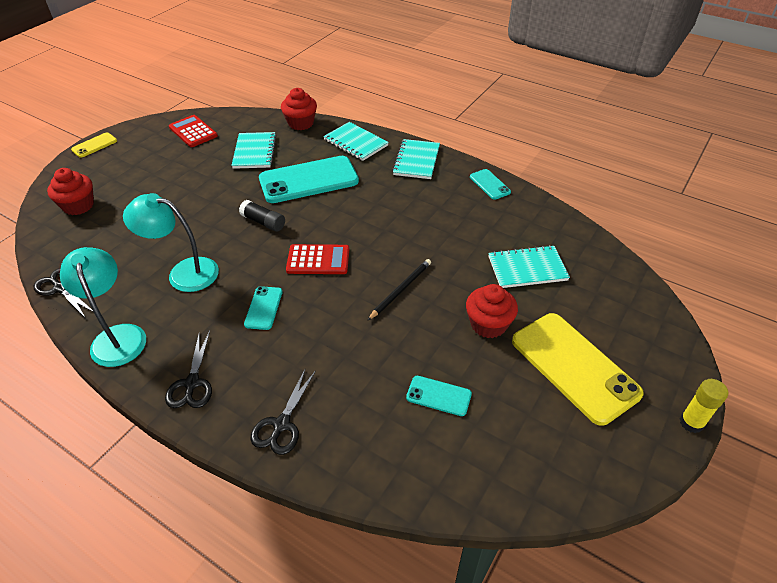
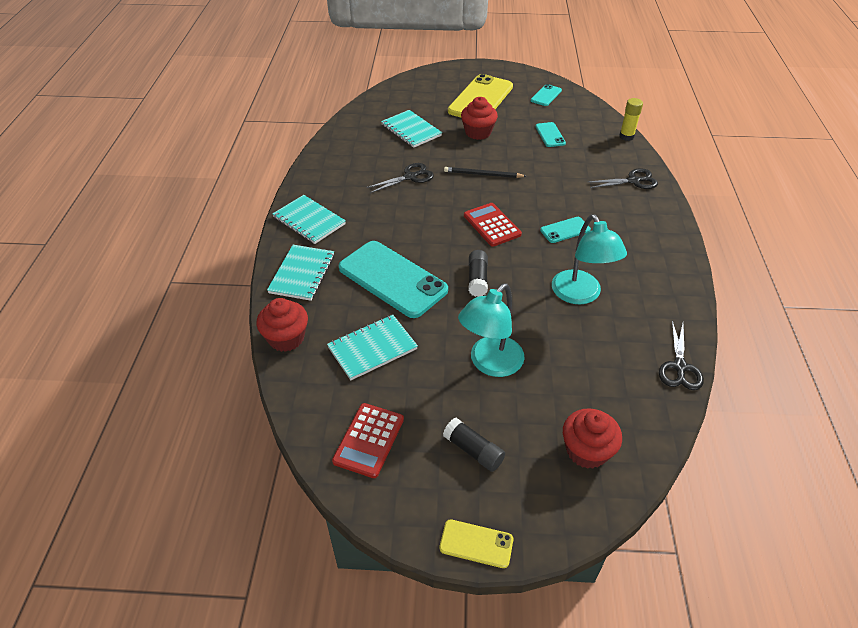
camera: 120 degrees left, 0 degrees up
(117, 336) = (671, 292): turquoise lamp -> turquoise lamp (490, 364)
(139, 164) = (473, 450): none -> black glue stick
(192, 383) = (655, 230): black scissors -> black scissors (410, 177)
(416, 160) = (309, 221): turquoise notebook -> turquoise notebook turned 60 degrees clockwise
(490, 184) = (319, 170): turquoise phone -> turquoise phone (546, 95)
(691, 423) = (482, 64): yellow glue stick -> yellow glue stick (626, 136)

